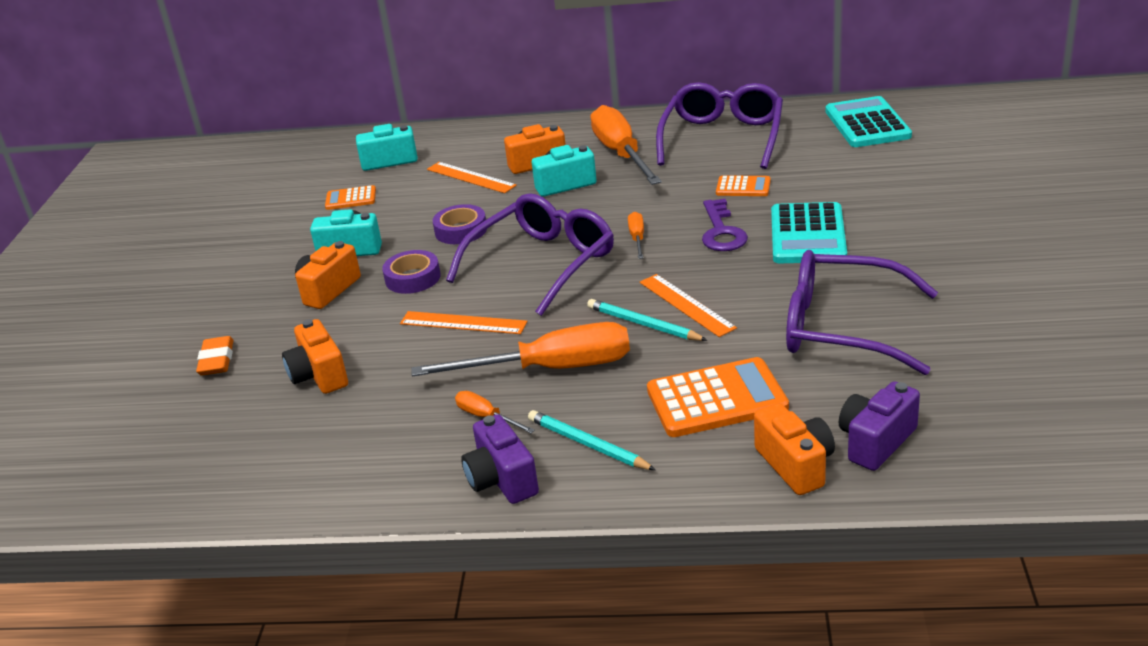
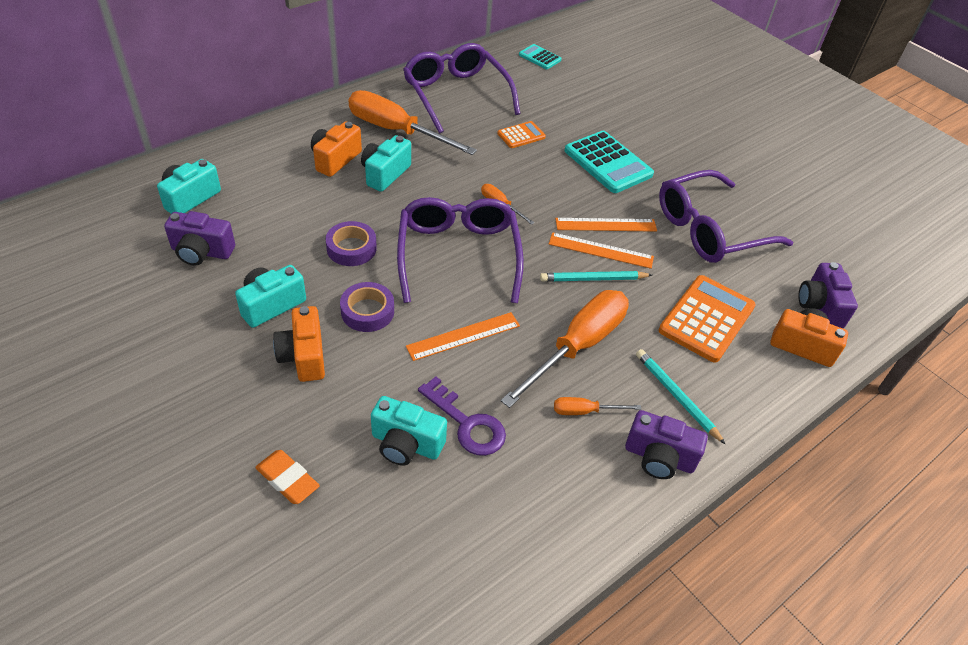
camera: 50 degrees left, 15 degrees up
(319, 375) = (406, 444): orange camera -> turquoise camera
(351, 199) = (201, 252): orange calculator -> purple camera
(470, 177) = (294, 192): orange ruler -> orange ruler (606, 225)
(588, 444) = (676, 396): turquoise pencil -> turquoise pencil turned 60 degrees clockwise
(721, 232) = (551, 179): purple key -> purple key (467, 423)
(867, 124) = (540, 57): turquoise calculator -> turquoise calculator, size x0.54

